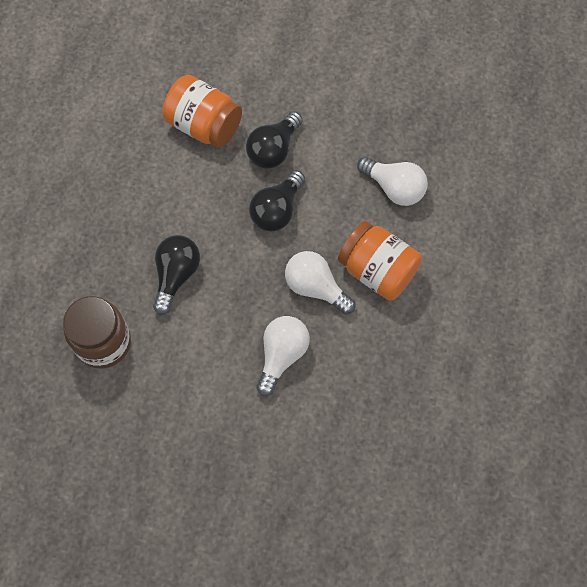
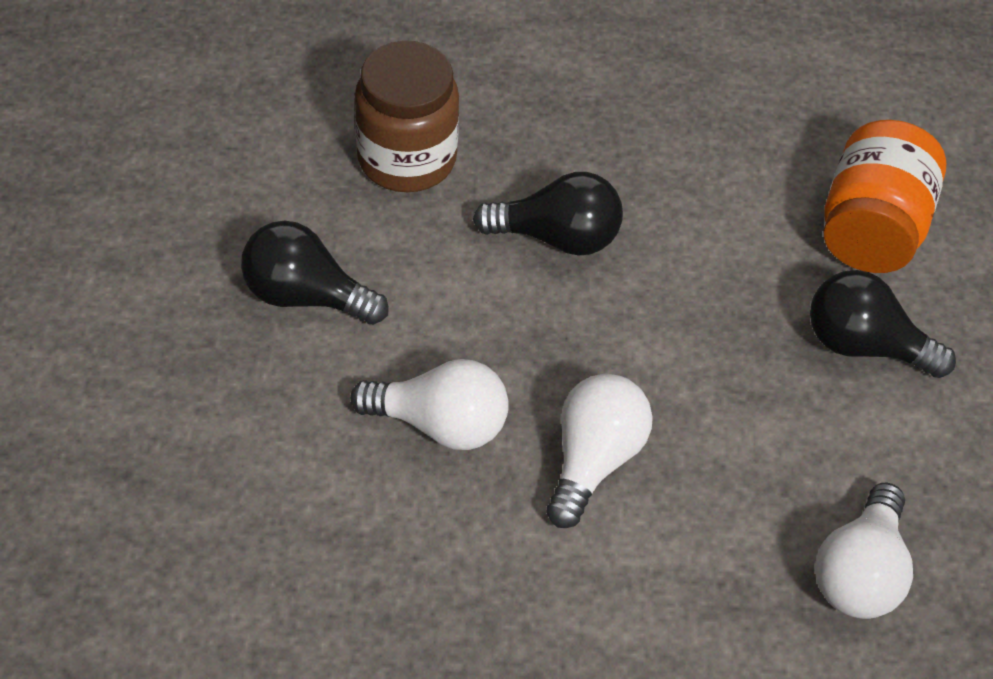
camera: 75 degrees right, 15 degrees down
(277, 210) = (736, 370): black light bulb -> black light bulb (306, 296)
(377, 270) = (661, 565): orange jar -> none

